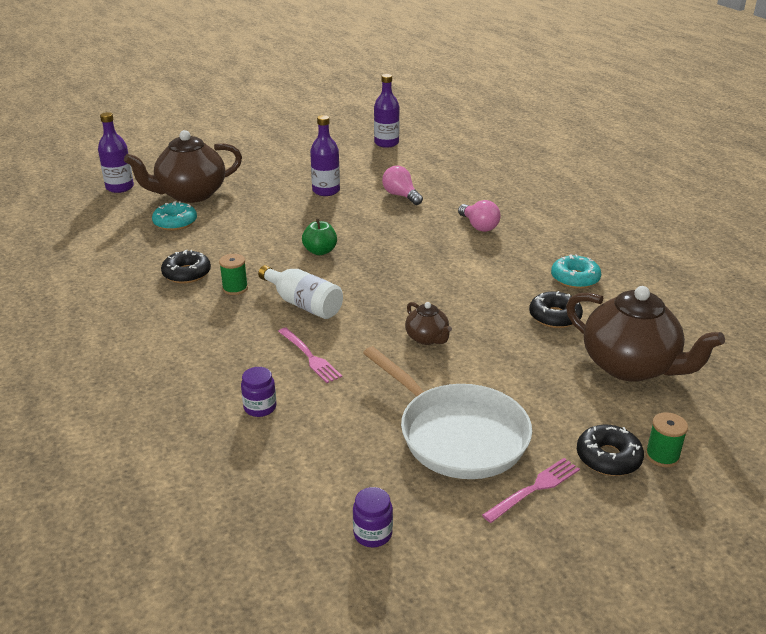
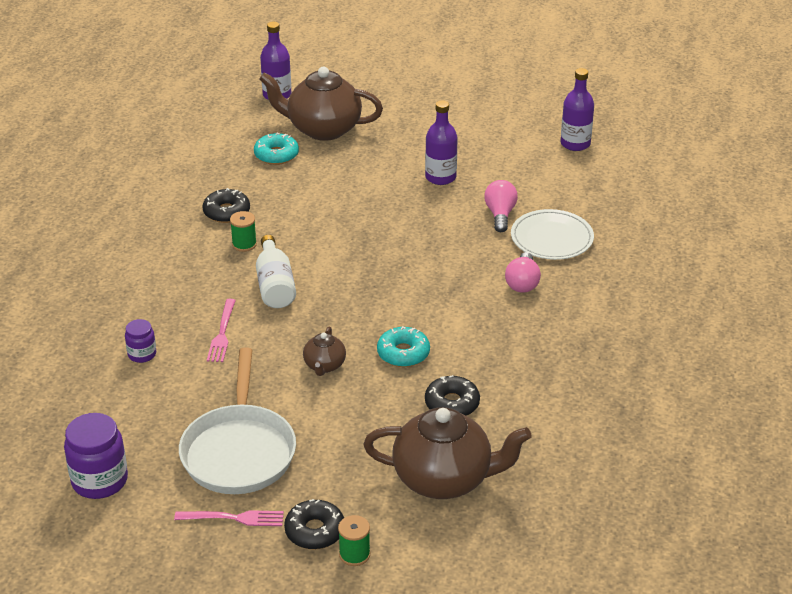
camera: 40 degrees right, 5 degrees up
(320, 251) = (351, 241): green apple -> none
(373, 534) = (99, 481): purple jar -> purple jar, size x1.79
(455, 195) = (551, 238): none -> white plate
(575, 278) = (526, 379): turquoise donut -> turquoise donut (403, 353)
(630, 366) = (444, 479): brown teapot -> brown teapot turned 75 degrees counterclockwise

